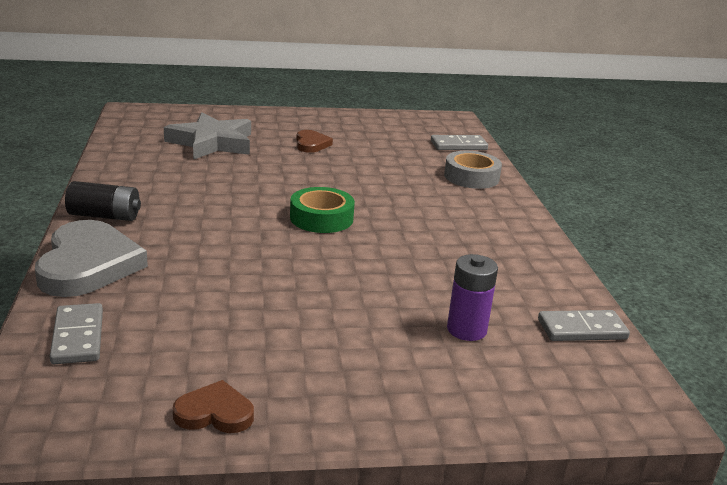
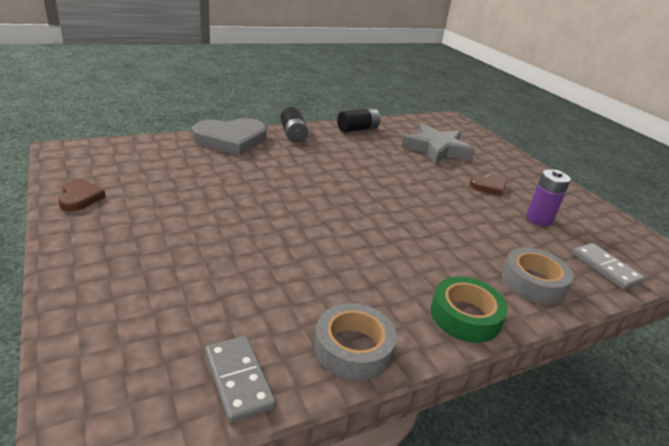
camera: 70 degrees right, 5 degrees up
(78, 337) = (152, 150): grey domino -> none
(121, 171) = (357, 129): none -> black battery
(321, 218) = (356, 205): green tape -> green tape (465, 316)
(466, 330) = (209, 295): purple battery -> purple battery (539, 219)
(546, 271) = (353, 348): none -> grey tape

